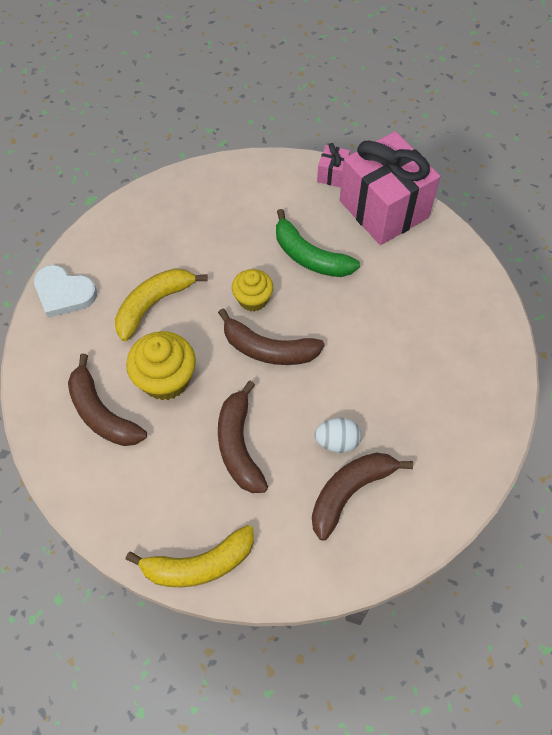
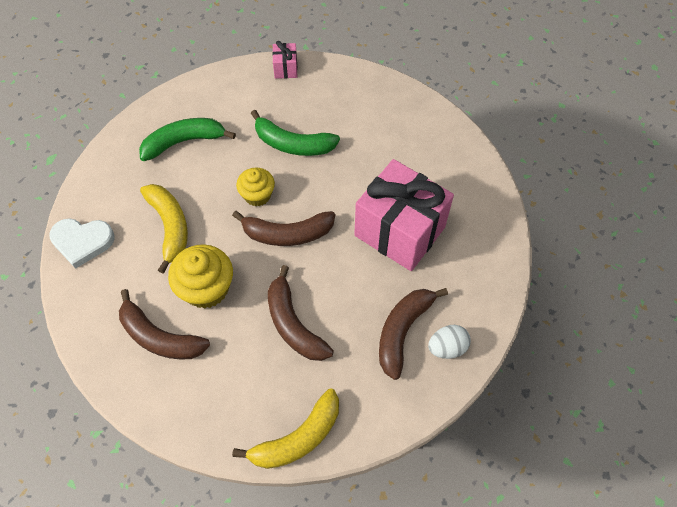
camera: 20 degrees left, 0 degrees up
(153, 304) = (170, 227): yellow banana -> yellow banana turned 135 degrees clockwise
(199, 221) = (184, 142): none -> green banana
(337, 442) = (376, 293): white egg -> white egg (447, 347)
(383, 209) = (340, 86): pink gift -> pink gift (399, 231)

